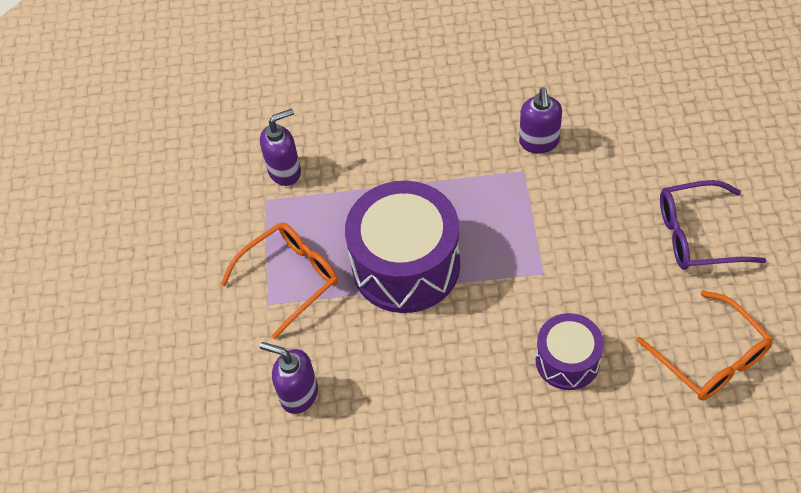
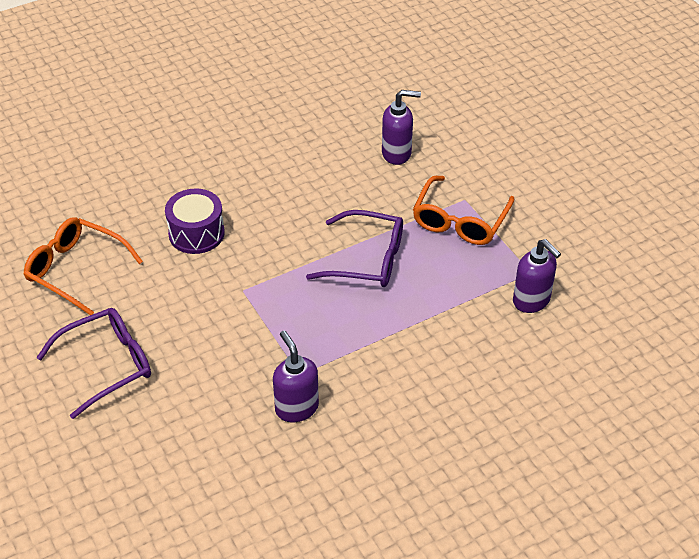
camera: 150 degrees right, 10 degrees down
(285, 171) = (531, 301): purple soap dispenser -> purple soap dispenser turned 75 degrees counterclockwise
(406, 265) = (367, 259): purple drum -> purple glasses

